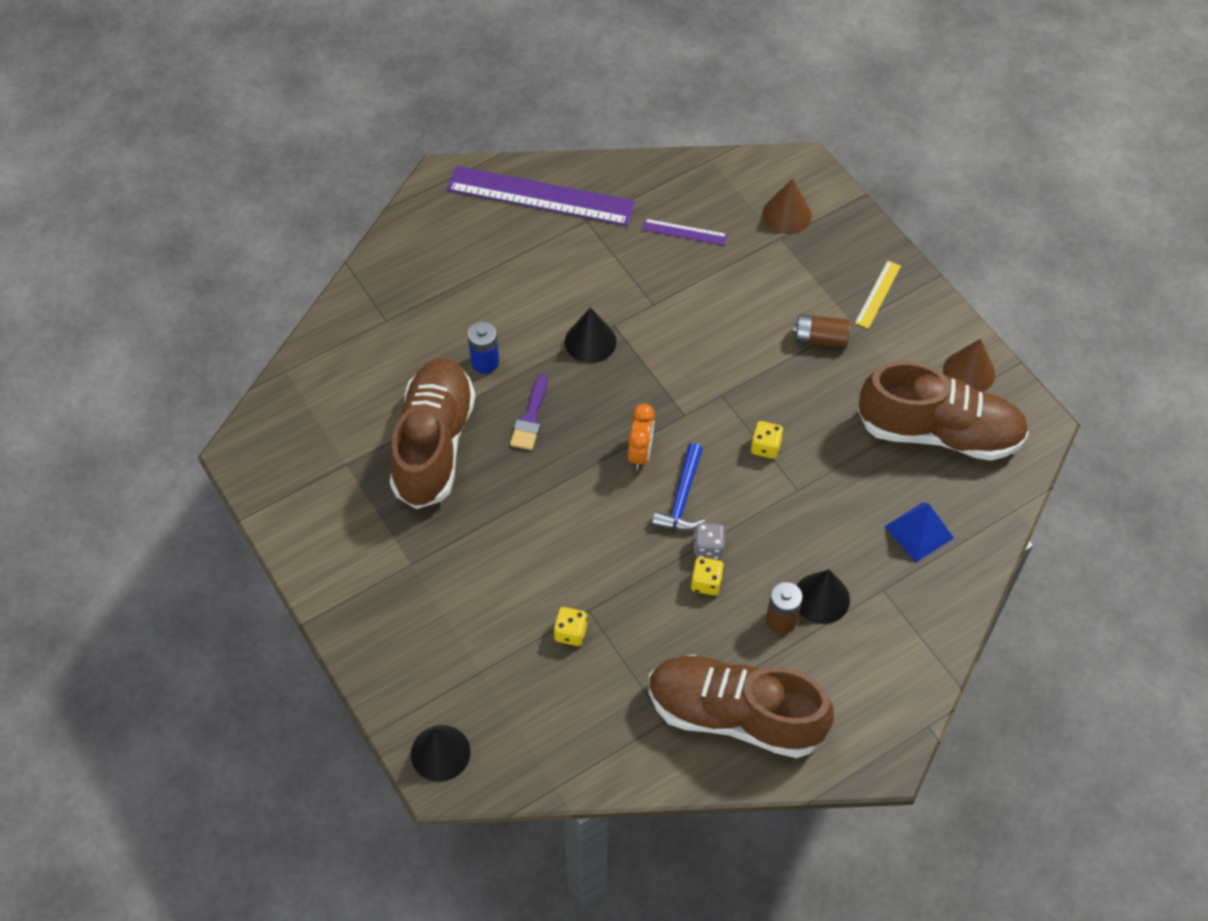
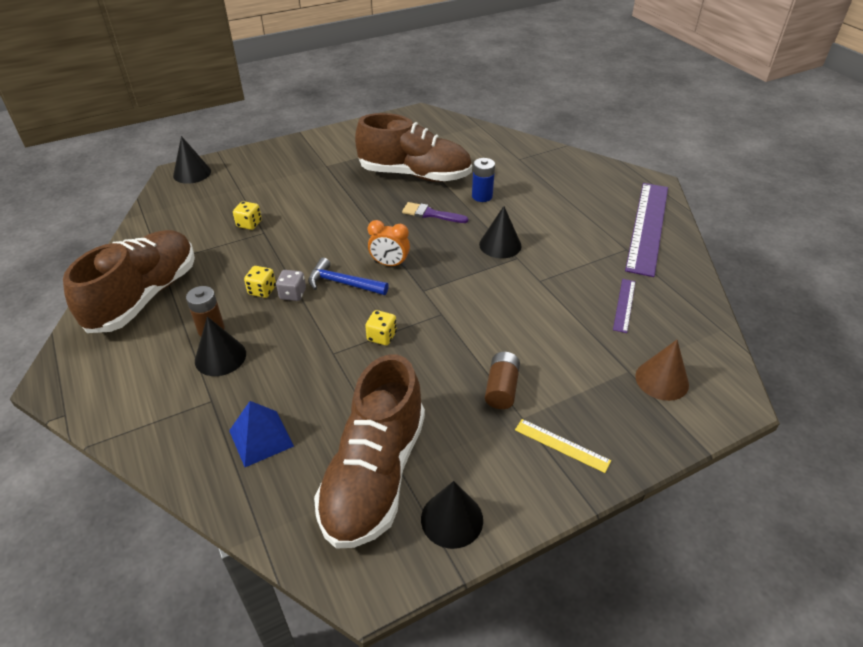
camera: 95 degrees right, 15 degrees down
(969, 372) = (452, 519): brown cone -> black cone

